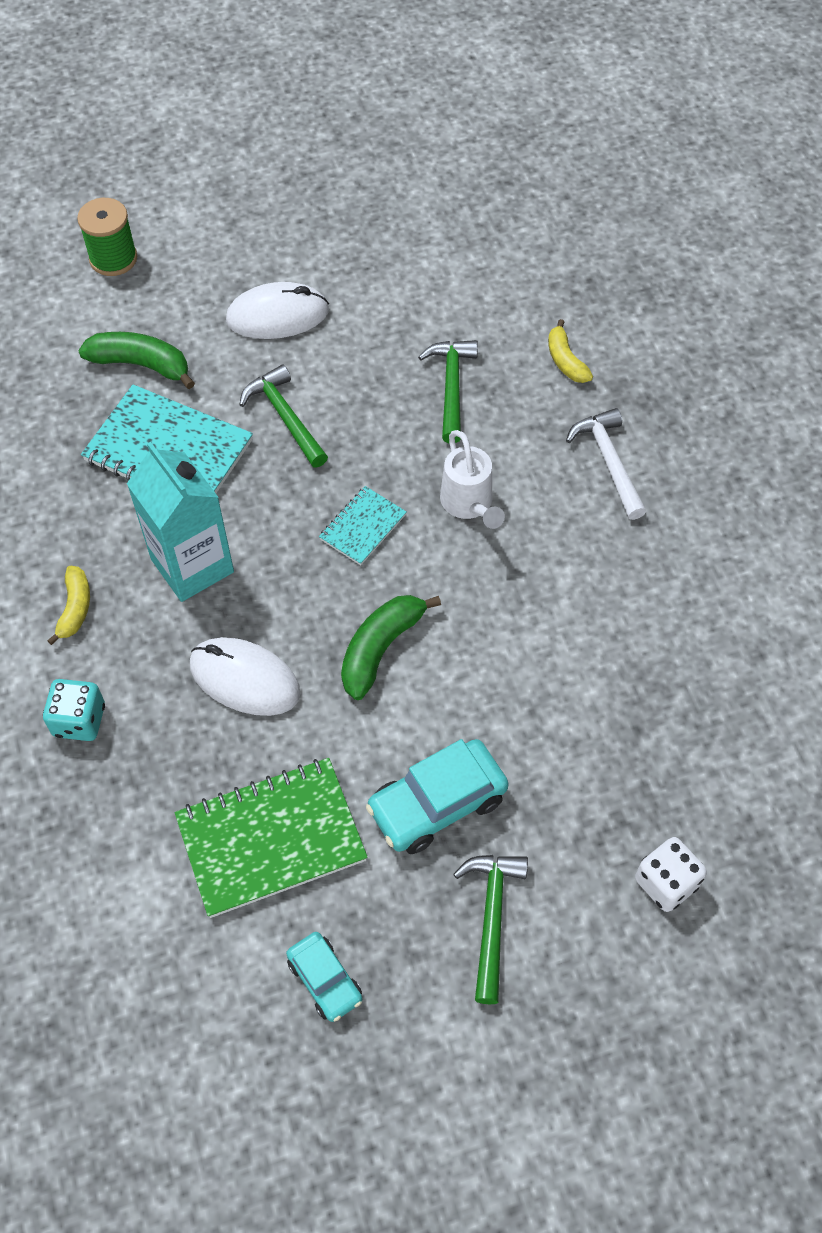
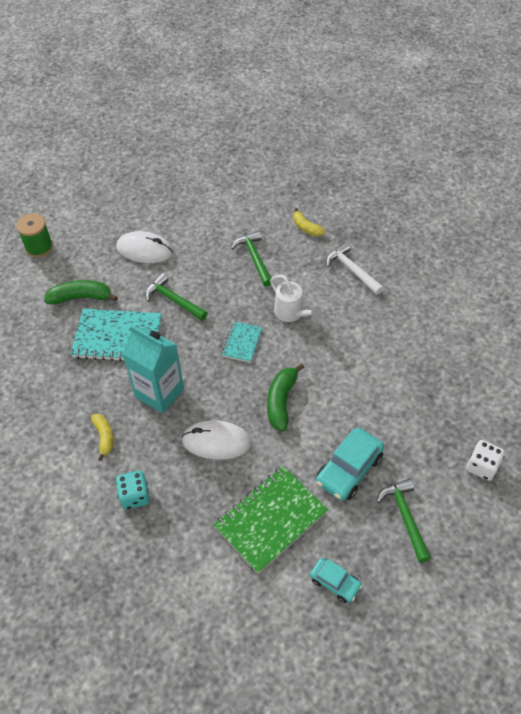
camera: 20 degrees left, 5 degrees down
(277, 316) = (144, 250): white mouse -> white mouse turned 45 degrees clockwise

